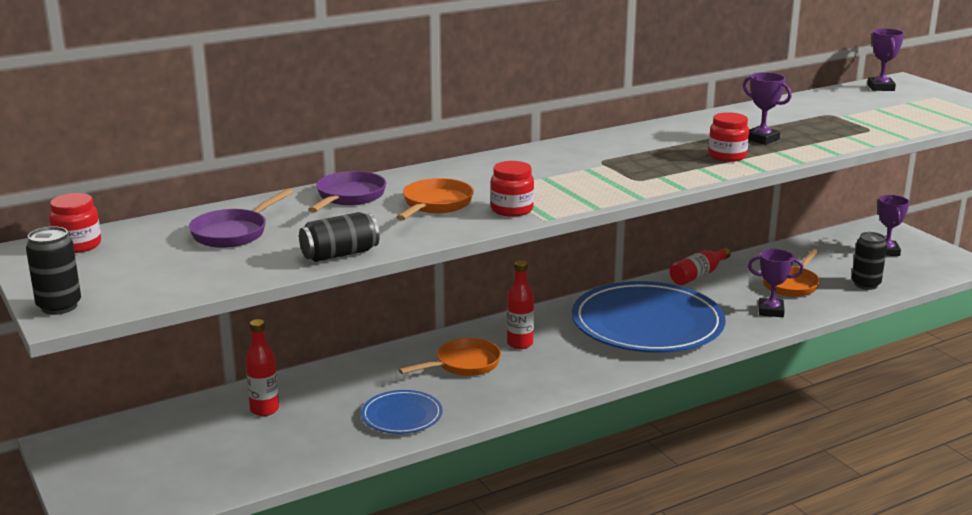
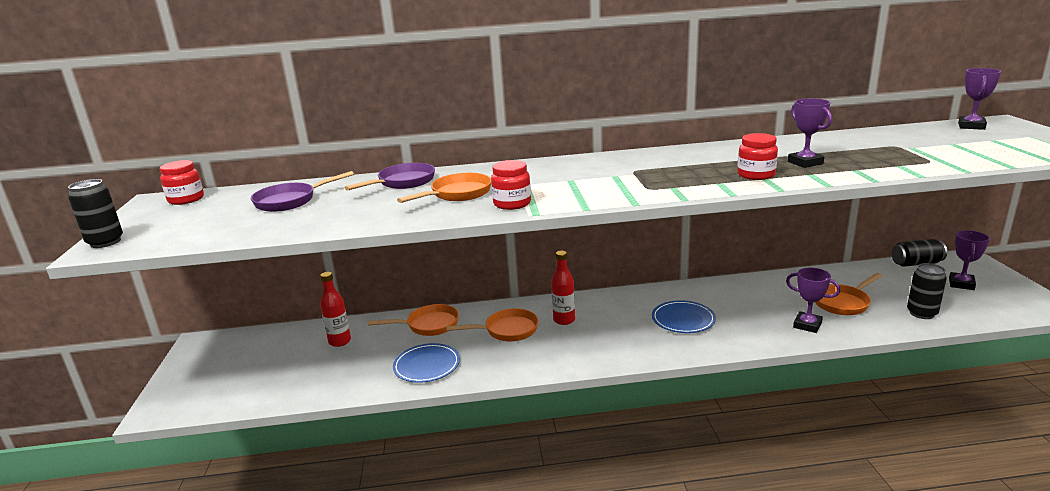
camera: 25 degrees right, 0 degrees up
(340, 254) = (335, 226): black can -> black can (916, 263)
(362, 374) = (428, 325): none -> orange pan
(647, 324) = (683, 319): blue plate -> blue plate, size x0.47
(698, 275) = (758, 283): red bottle -> none

